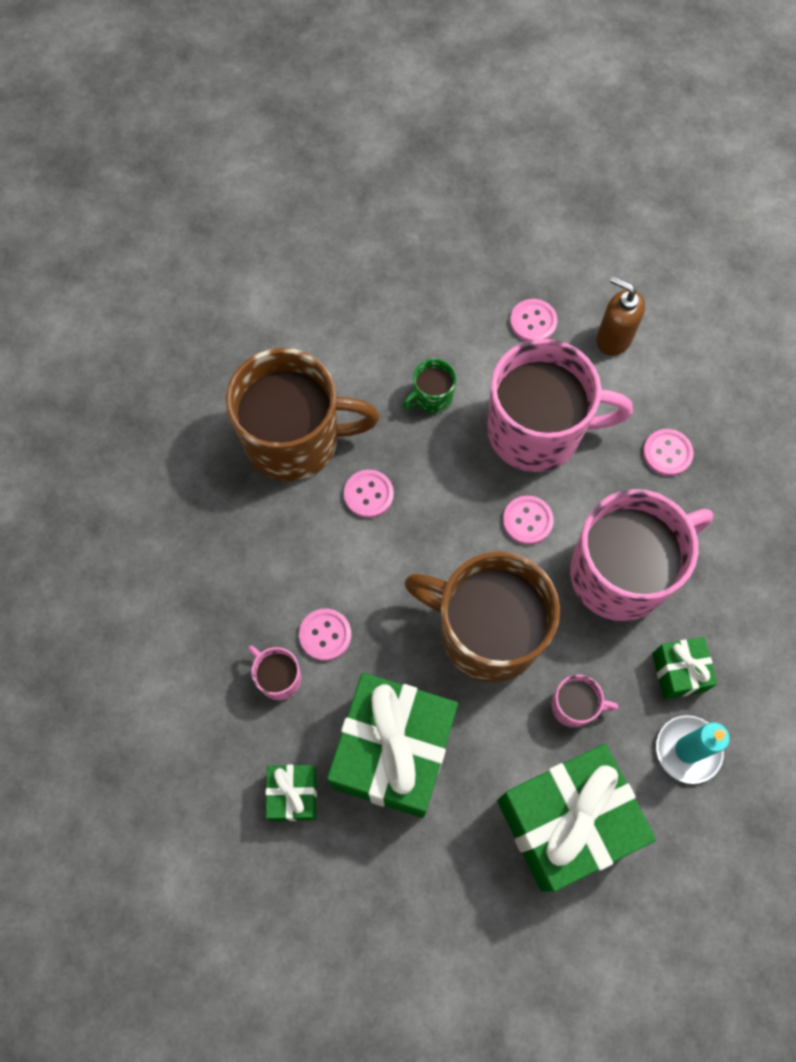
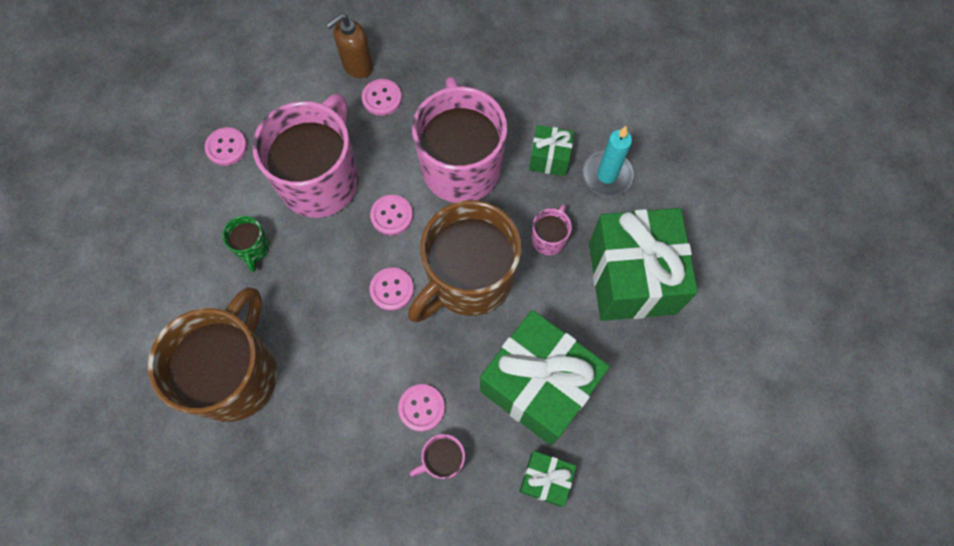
camera: 70 degrees left, 0 degrees up
(368, 494) = (315, 329): pink button -> pink button (392, 289)
(613, 339) = (271, 97): brown soap dispenser -> brown soap dispenser (357, 65)

